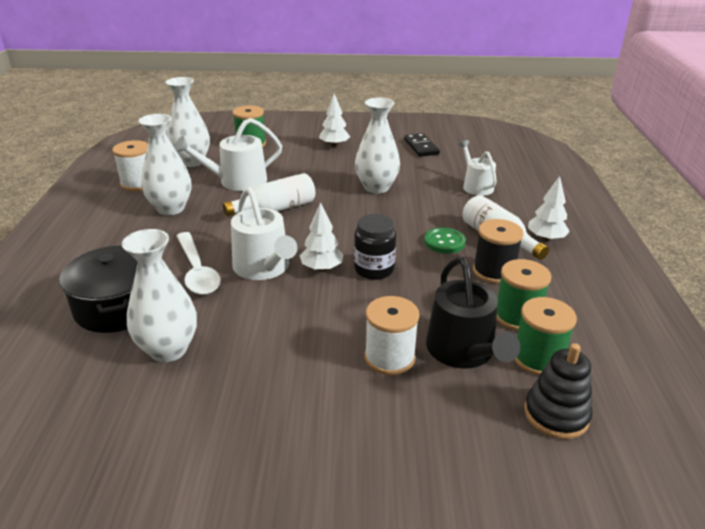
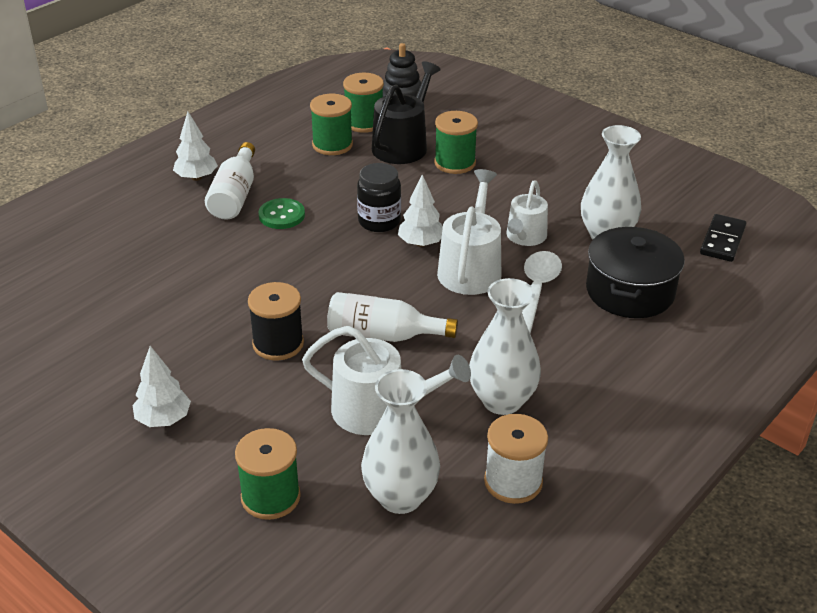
camera: 140 degrees left, 5 degrees up
(376, 187) = (235, 309): white vase -> none
(389, 357) = (455, 163): white spool -> green spool
(421, 147) = (68, 349): black domino -> black domino (722, 240)
(476, 186) = (136, 255): white watering can -> white watering can (525, 237)
(494, 271) = (290, 176): black spool -> black spool (278, 344)

